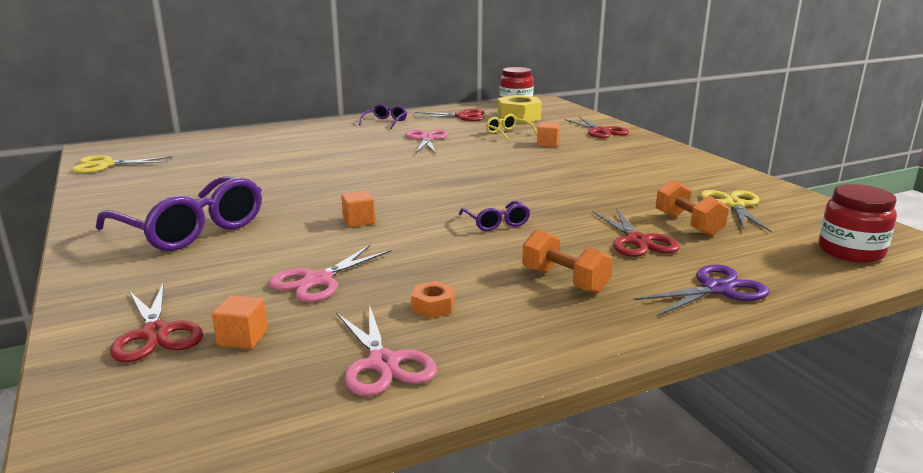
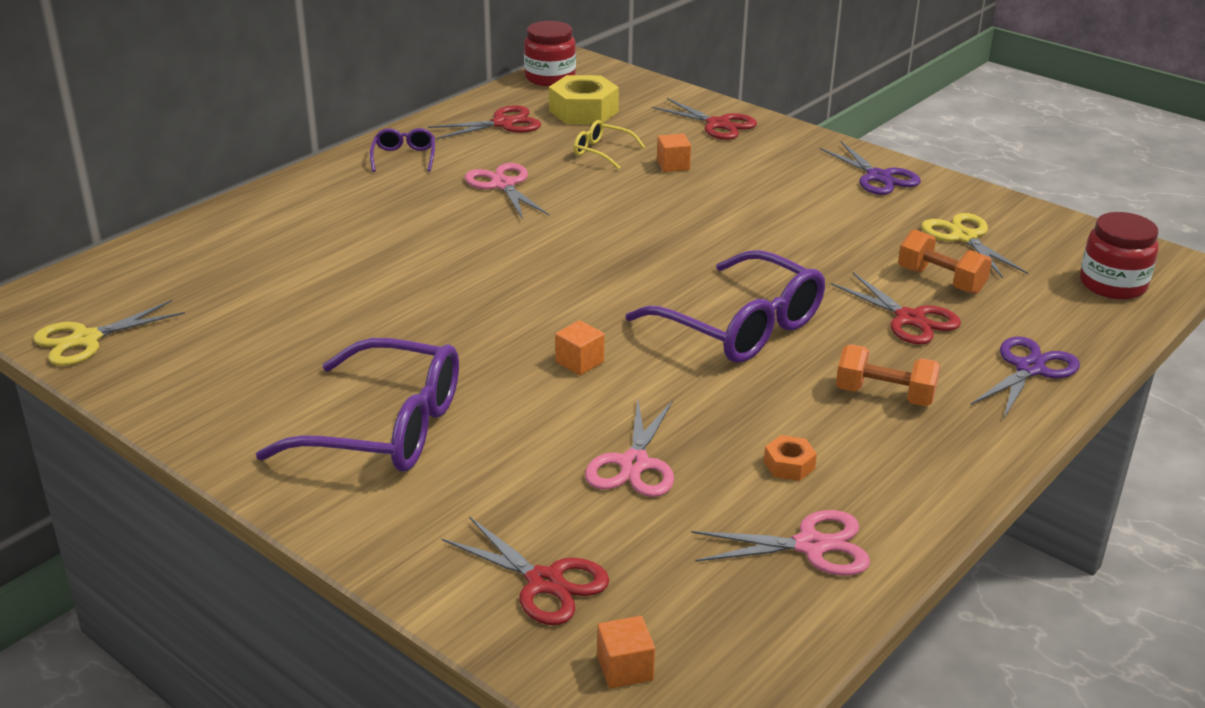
camera: 25 degrees left, 10 degrees up
(242, 338) = (642, 559): orange cube -> orange cube (625, 668)
(383, 363) = (810, 546): pink scissors -> pink scissors turned 45 degrees counterclockwise
(496, 223) = (740, 326): purple glasses -> purple glasses, size x2.13
(694, 167) = (878, 177): none -> purple scissors

